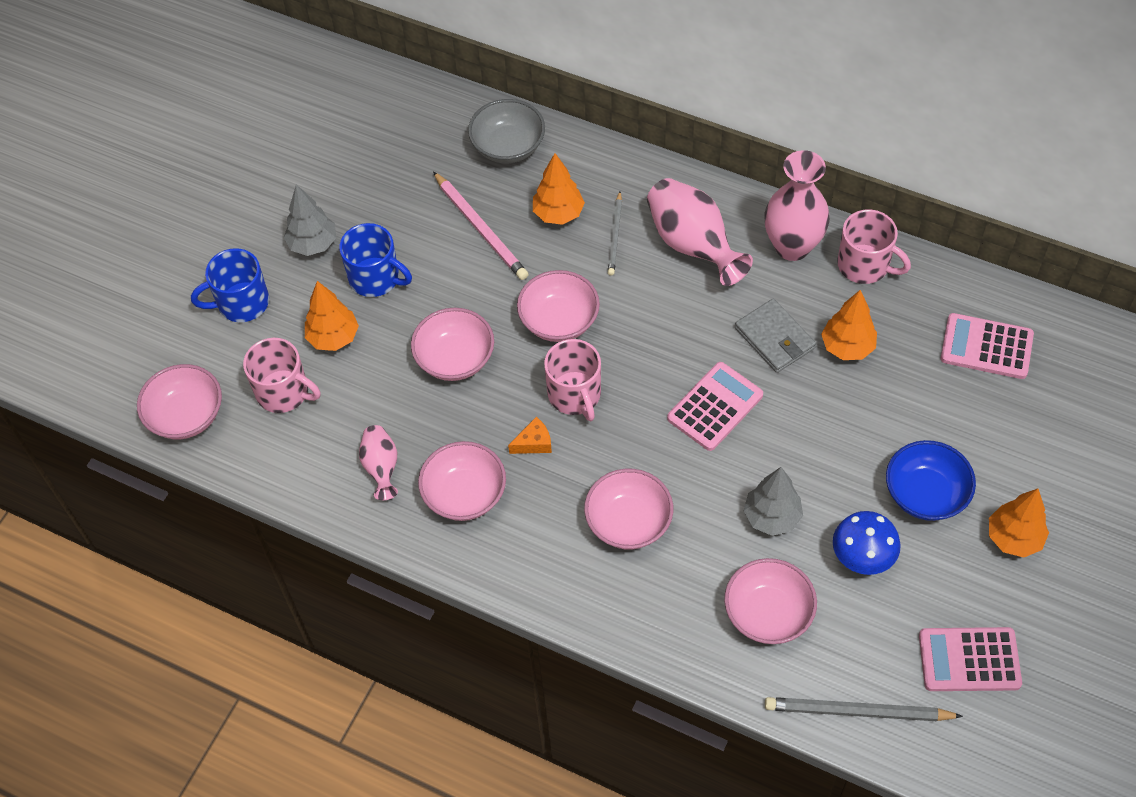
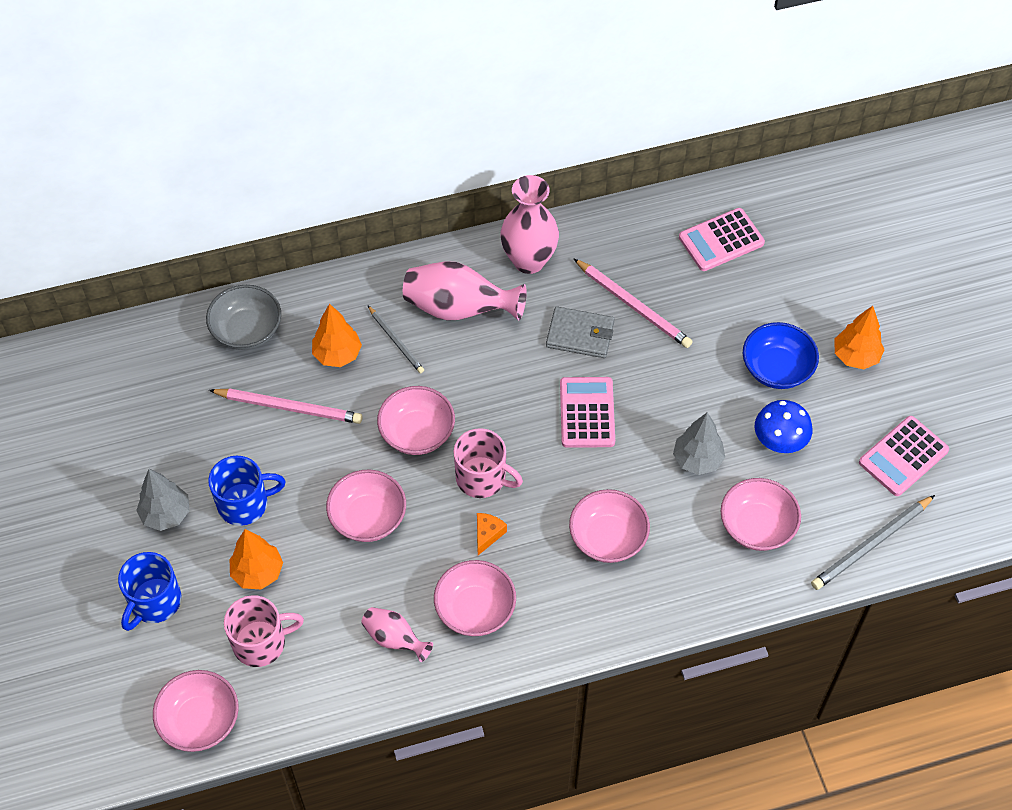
camera: 45 degrees left, 0 degrees up
(847, 347) = (633, 305): orange tree -> pink pencil
(864, 265) = (590, 239): pink mug -> none

